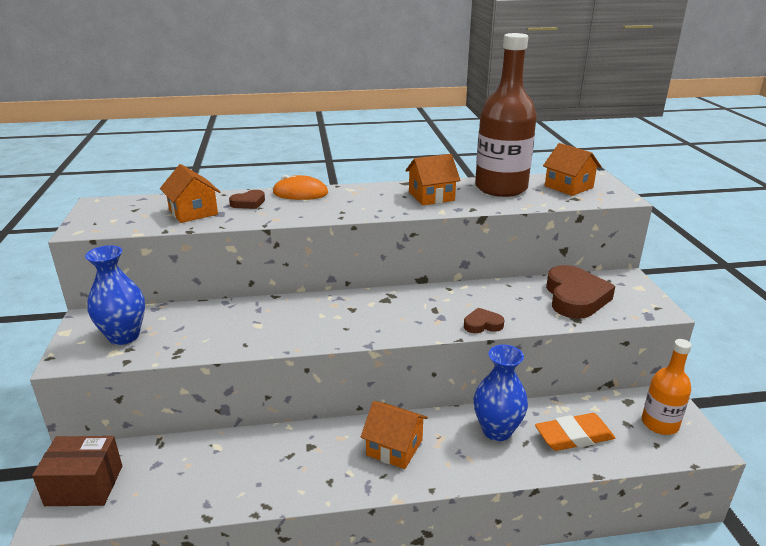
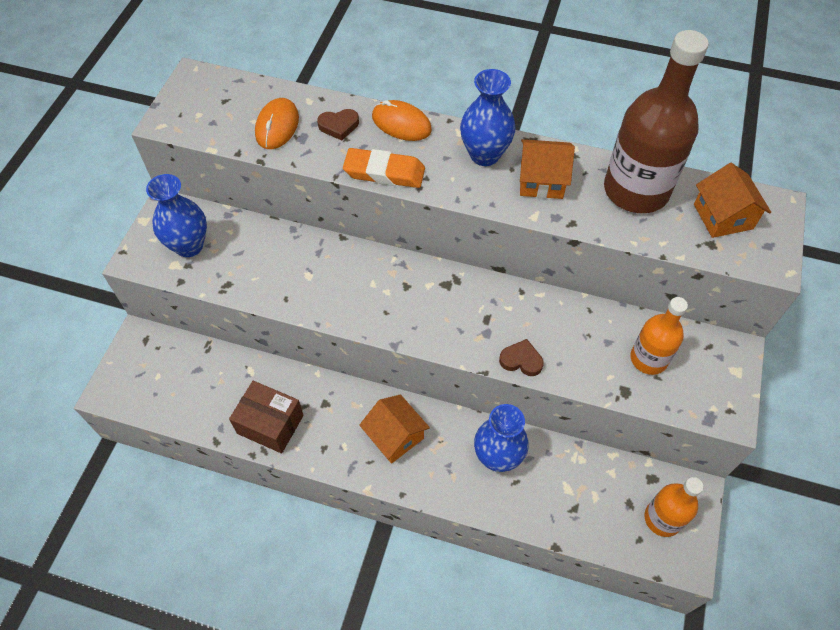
camera: 25 degrees right, 30 degrees up
(84, 485) = (139, 369): brown box -> brown box (270, 424)
(193, 212) = (277, 126): orange house -> orange mouse
(378, 194) = (484, 155): none -> blue vase
(574, 436) = (565, 495): orange eraser -> orange eraser (384, 172)
(575, 297) = (648, 359): brown heart -> orange bottle

